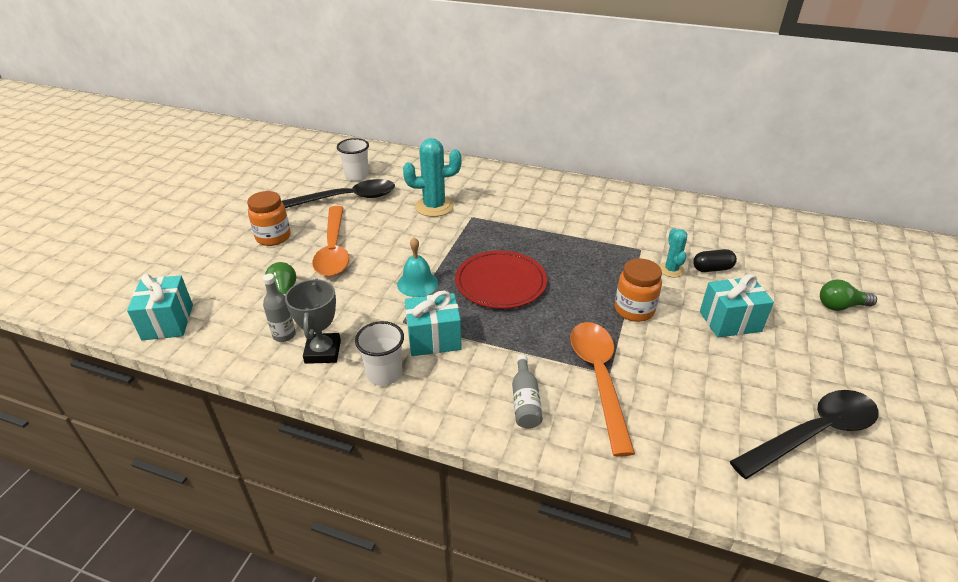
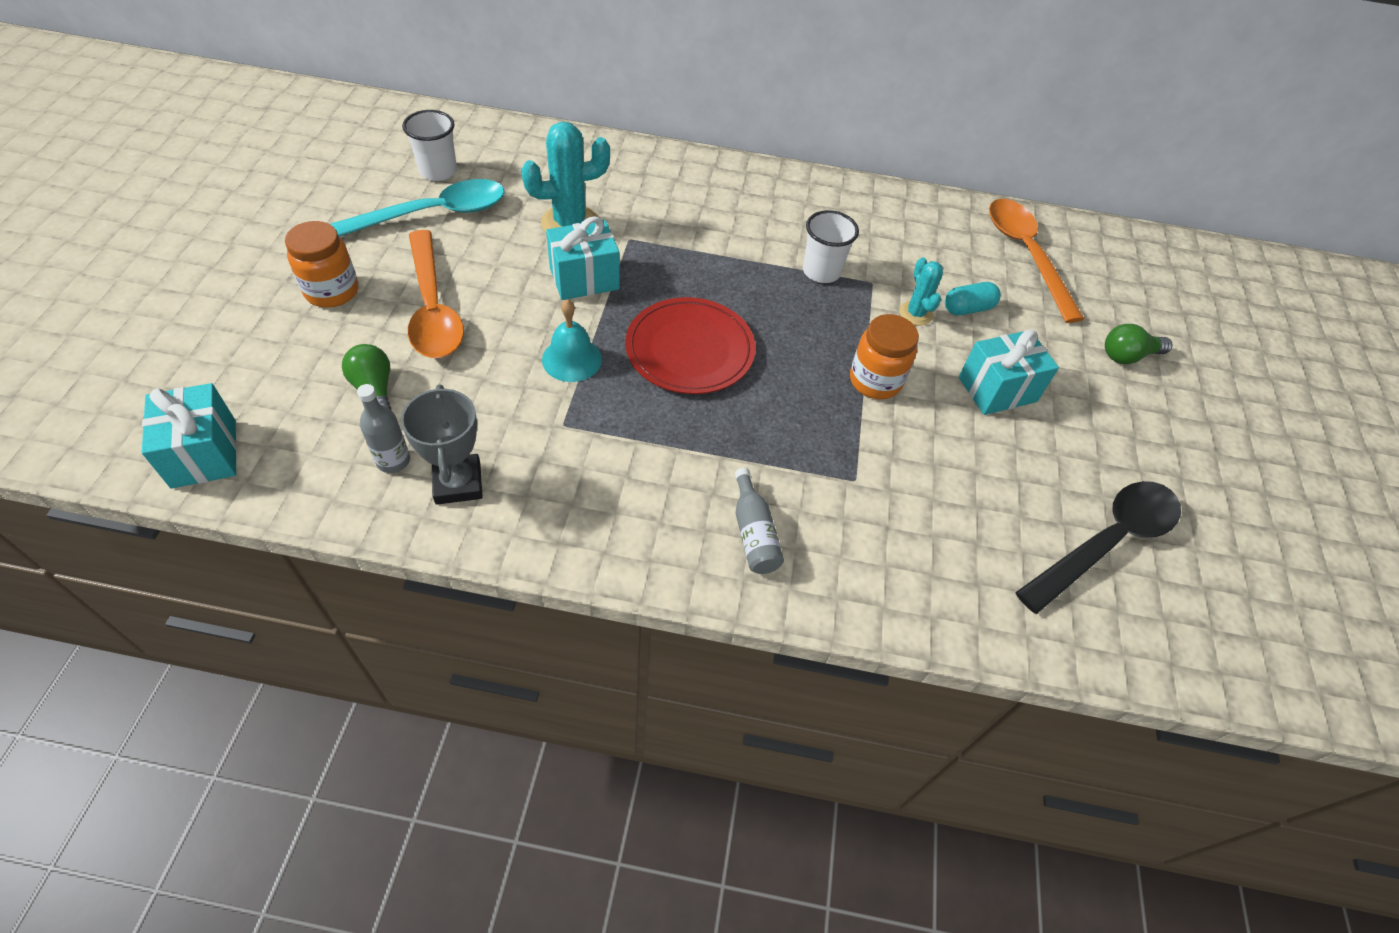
camera: 15 degrees left, 15 degrees up
(347, 199) = (432, 214): black spoon -> turquoise spoon
(384, 373) = (555, 510): white cup -> white cup (821, 271)
(434, 339) = (613, 449): turquoise gift -> turquoise gift (584, 278)
(599, 378) = (843, 490): orange spoon -> orange spoon (1026, 255)
(712, 269) = (967, 309): black capsule -> turquoise capsule

